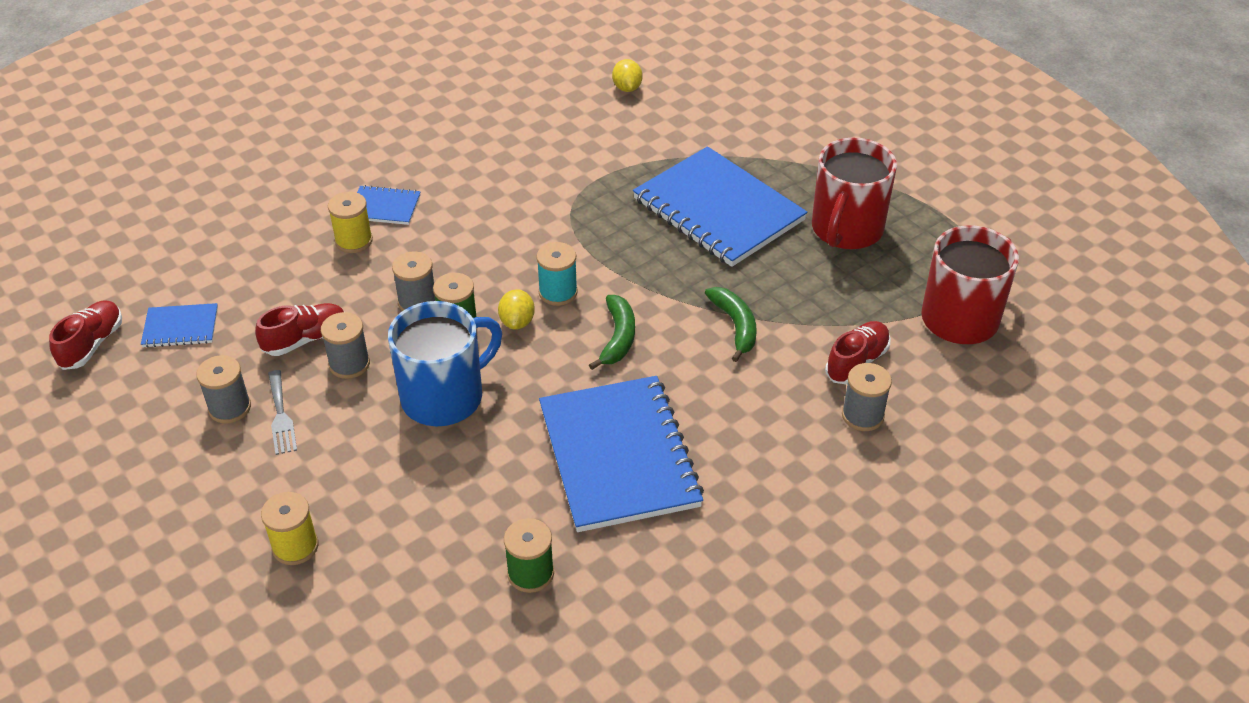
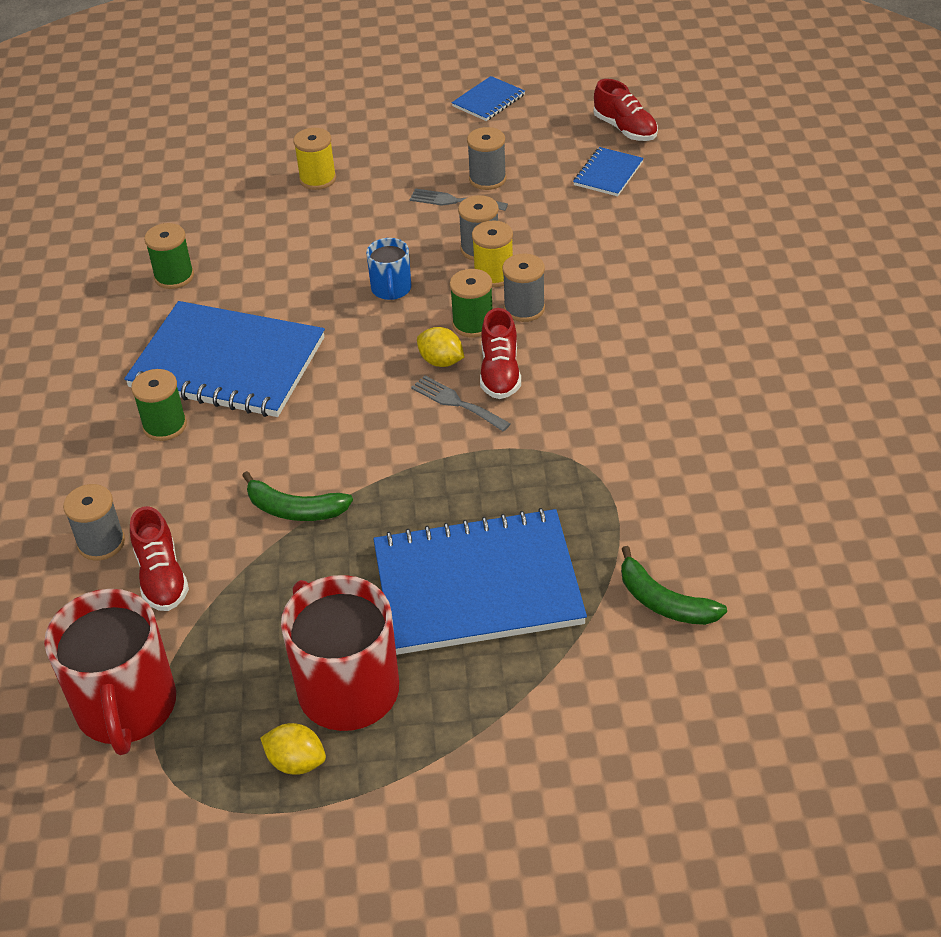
camera: 125 degrees right, 0 degrees up
(305, 339) = (533, 233): red shoe -> red shoe (500, 373)
(354, 241) = (648, 294): yellow spool -> yellow spool (494, 275)
(384, 207) = (687, 328): blue notebook -> blue notebook (488, 101)
(444, 397) = (391, 289): blue mug -> blue mug, size x0.51
(558, 292) = (456, 402): turquoise spool -> grey fork
(618, 338) = (359, 419): green banana -> green banana (664, 602)
(627, 88) = (787, 614): yellow lemon -> yellow lemon (296, 762)
(721, 453) = (165, 426): none -> green spool

